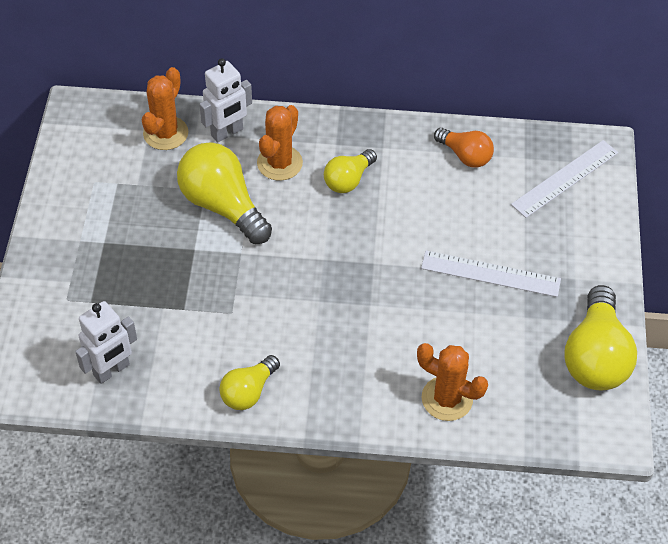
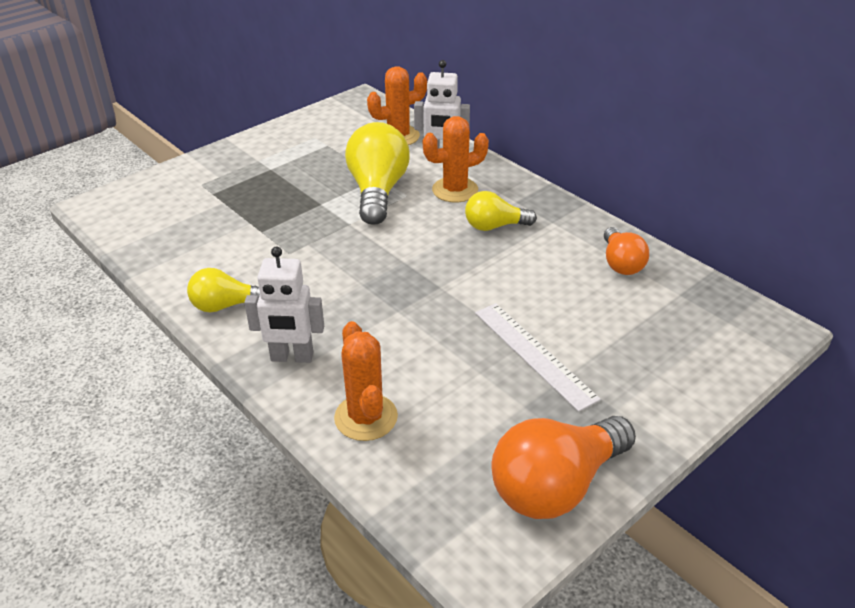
camera: 45 degrees right, 15 degrees down
(112, 370) = (164, 236): white robot -> white robot (292, 357)
(565, 178) = (704, 330): white ruler -> none
(595, 356) = (556, 485): yellow light bulb -> orange light bulb

